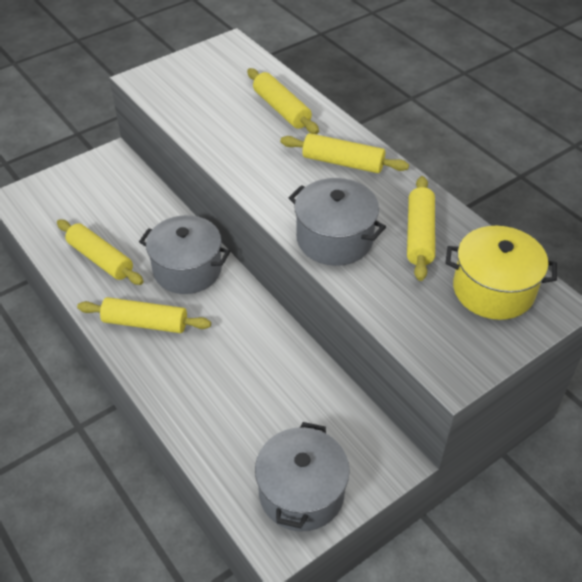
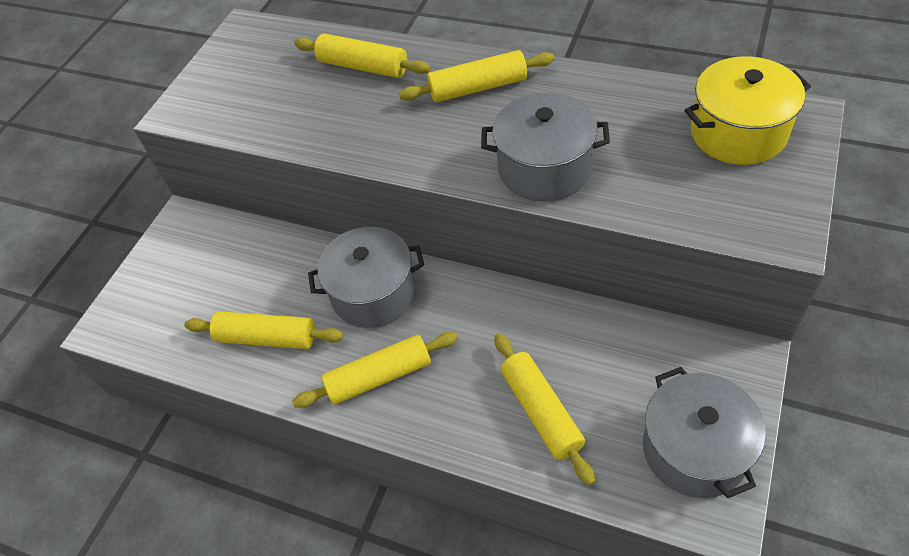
camera: 25 degrees left, 5 degrees up
(419, 235) = (621, 118): yellow rolling pin -> yellow rolling pin (541, 412)

